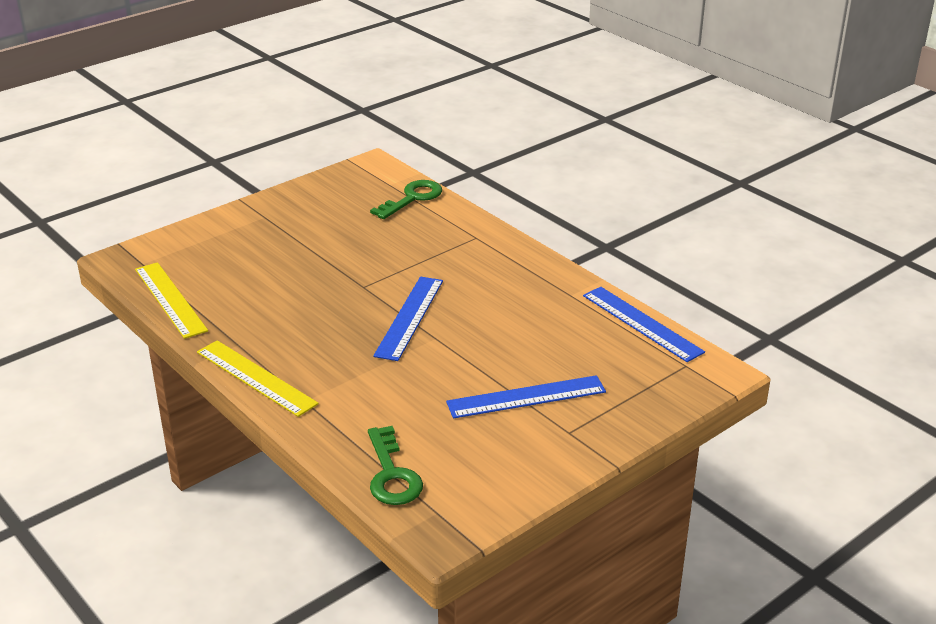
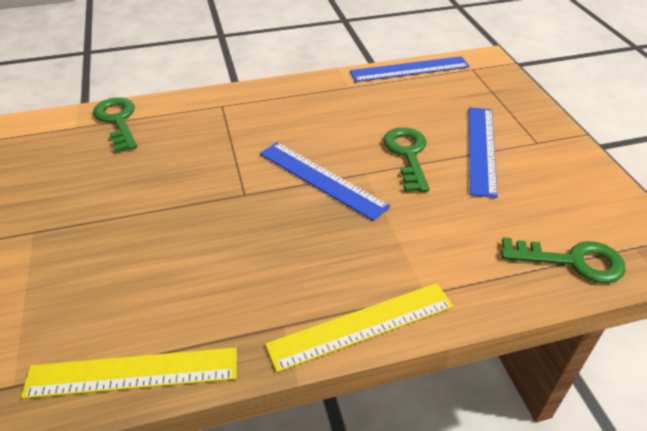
camera: 65 degrees left, 10 degrees up
(481, 354) = (407, 154): none -> green key

